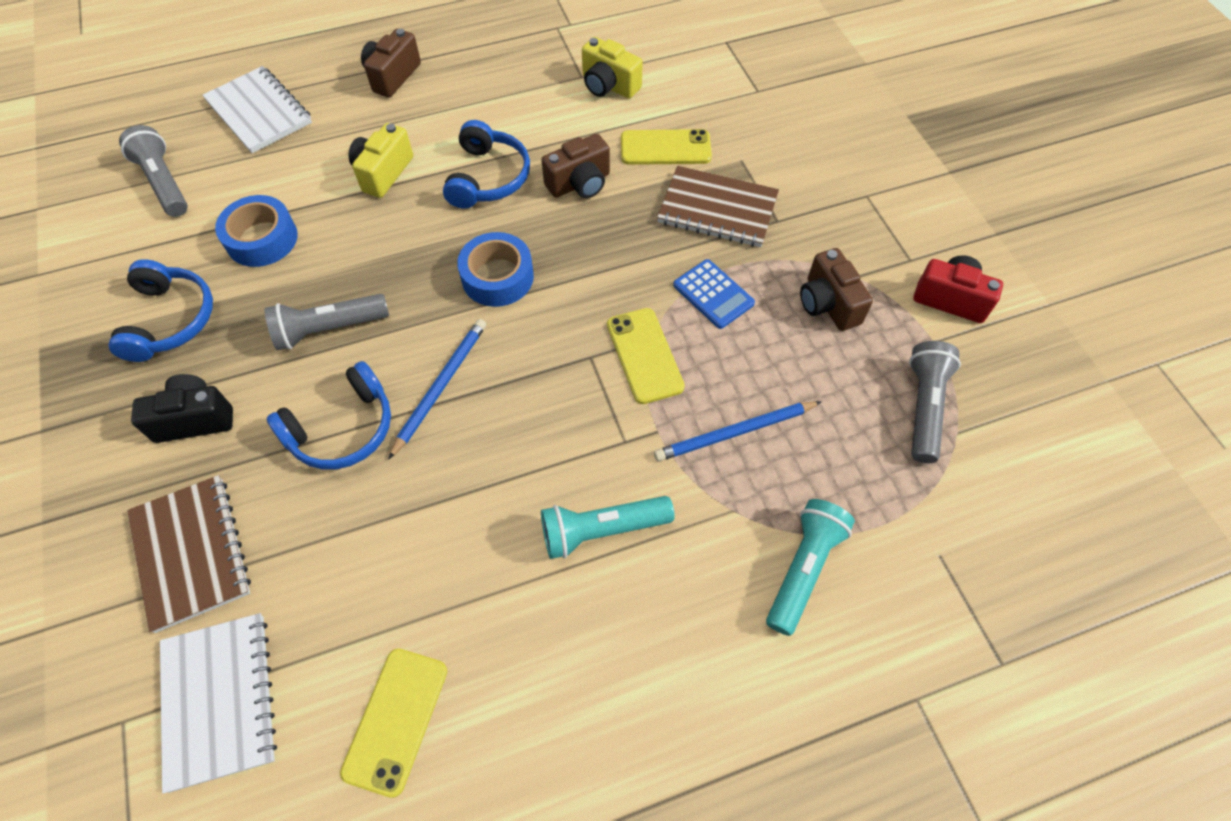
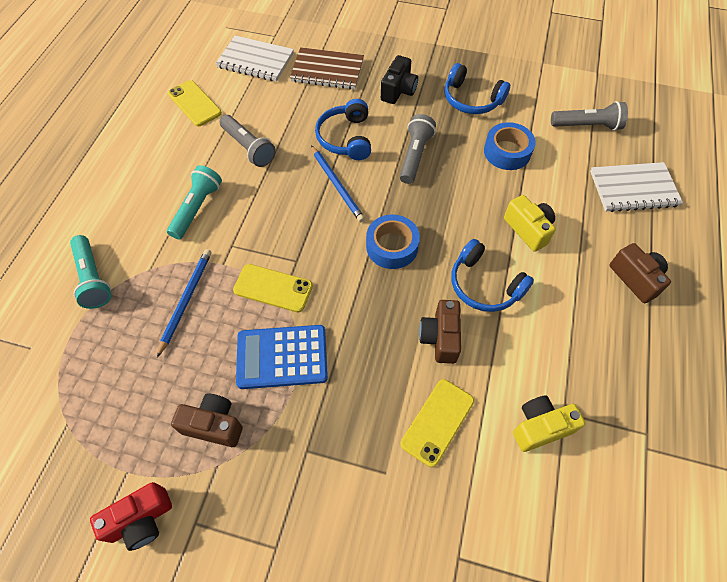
camera: 125 degrees right, 0 degrees up
(713, 294) = (282, 357): blue calculator -> blue calculator, size x1.56
(717, 209) = (349, 414): brown notebook -> none
(924, 407) = (98, 419): grey flashlight -> grey flashlight (248, 148)

